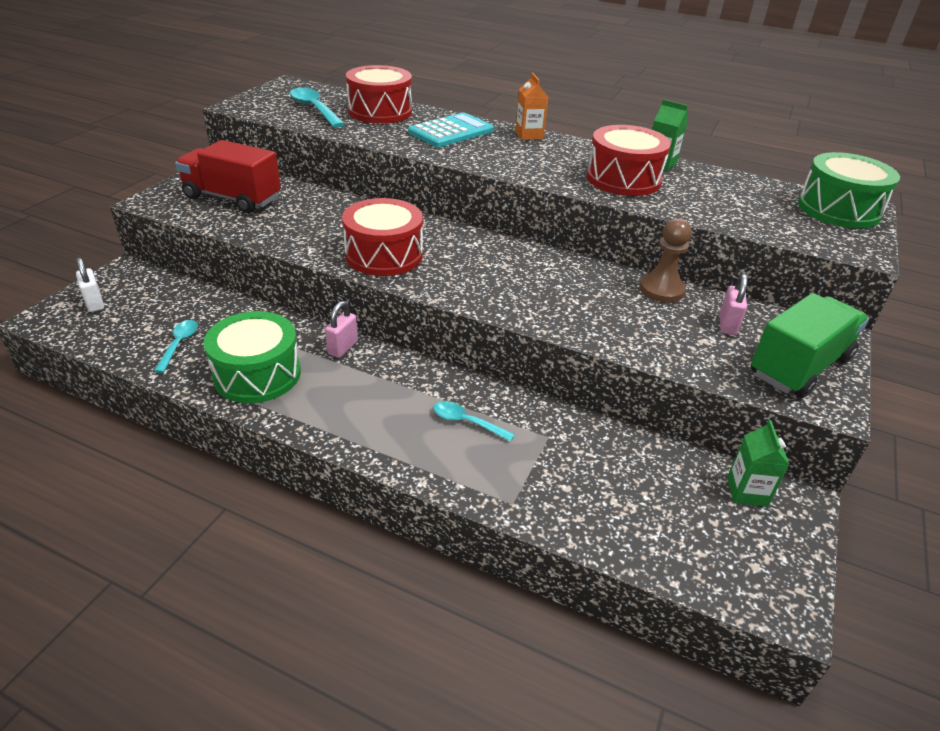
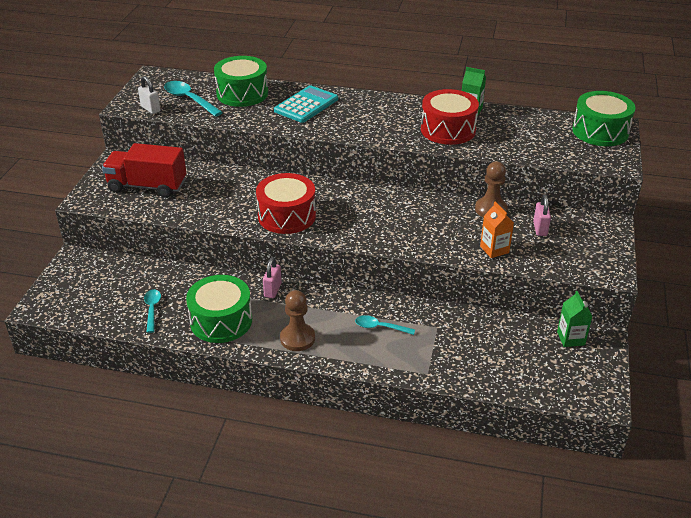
camera: 10 degrees left, 0 degrees up
(95, 303) = (68, 289): white padlock -> white padlock (150, 109)
(346, 416) = (297, 338): none -> brown pawn
(380, 112) = (242, 93): red drum -> green drum
(529, 135) = (366, 98): orange carton -> orange carton (494, 249)
(799, 366) = (590, 251): green truck -> none

